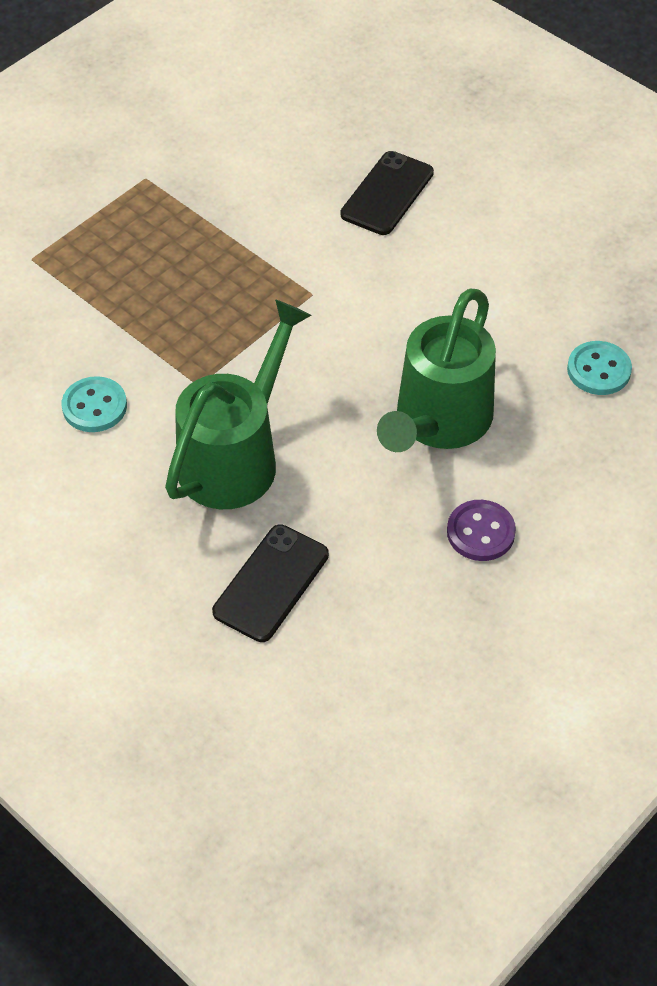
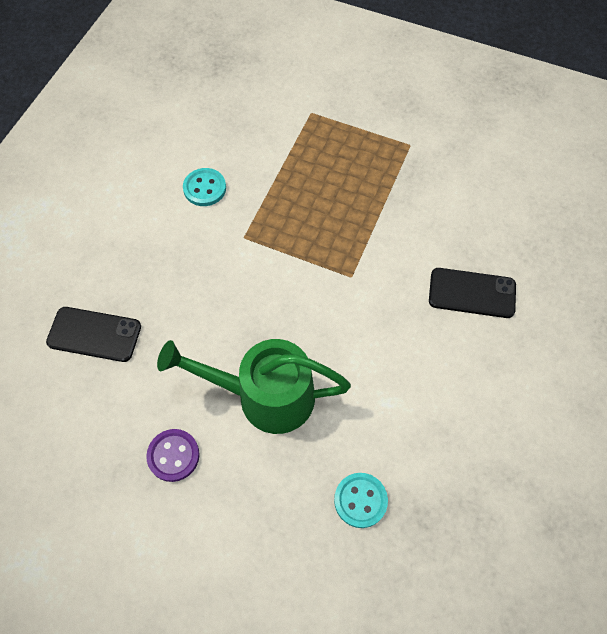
camera: 70 degrees right, 10 degrees up
(236, 455) = (191, 279): green watering can -> none

